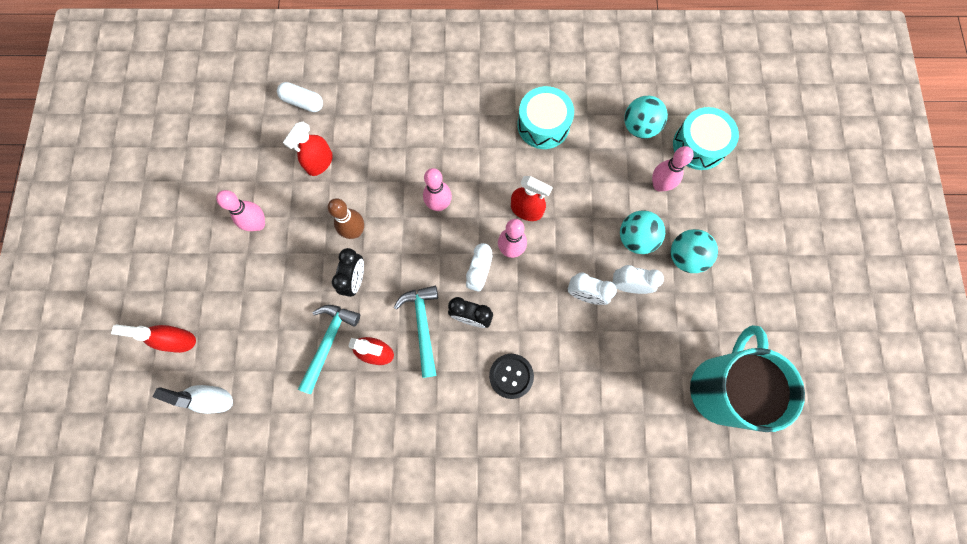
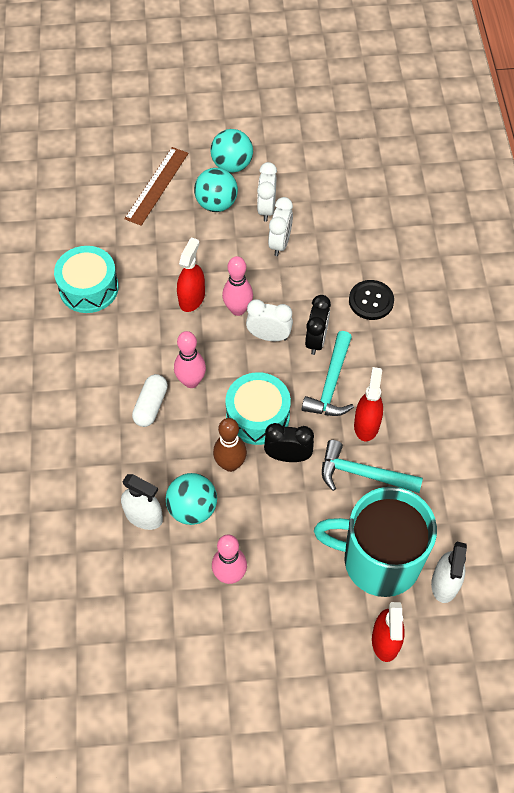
camera: 95 degrees left, 15 degrees down
(303, 102) = (59, 549): white capsule -> white capsule (151, 405)
(320, 162) = (143, 516): red spray bottle -> white spray bottle
(422, 325) = (331, 384): turquoise hammer -> turquoise hammer turned 60 degrees counterclockwise
(639, 127) = (90, 202): turquoise ball -> turquoise ball (192, 508)
(659, 185) = (156, 185): pink bowling pin -> brown ruler
(699, 145) = (110, 154): turquoise drum -> turquoise drum (258, 416)
(722, 388) = (354, 139): turquoise mug -> turquoise mug (379, 560)

